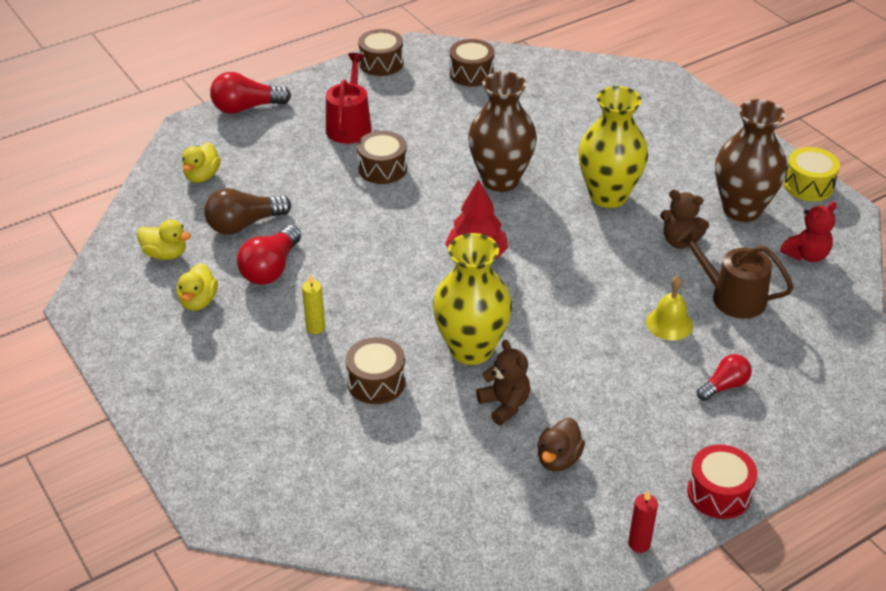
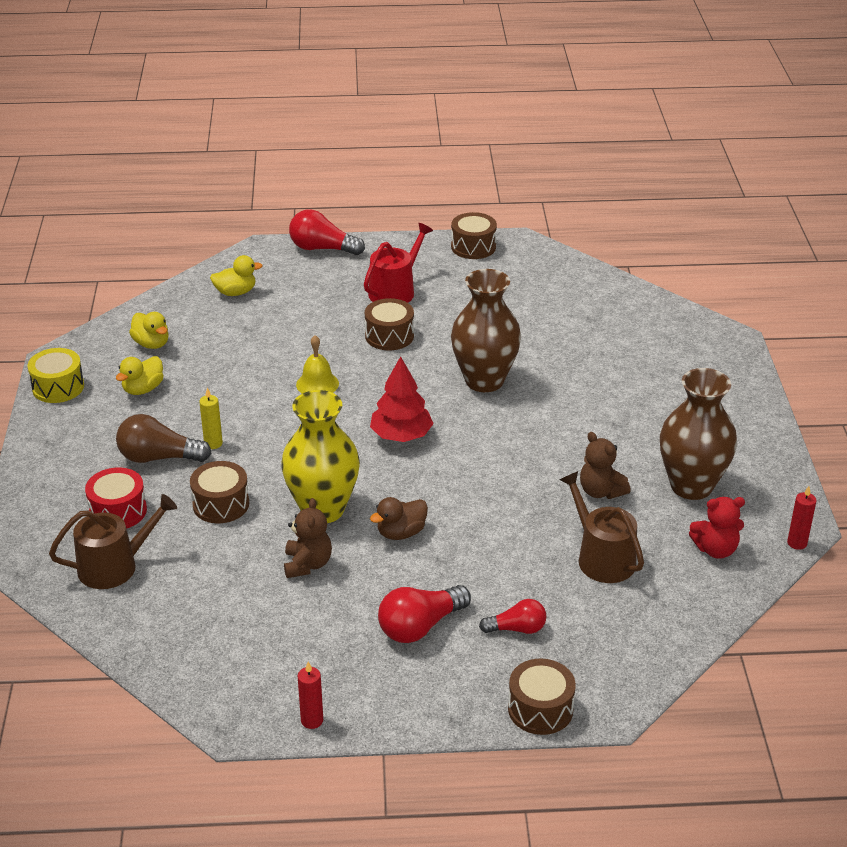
camera: 30 degrees right, 5 degrees down
(202, 176) = (235, 292): yellow duck -> yellow duck turned 150 degrees counterclockwise
(244, 224) = (233, 342): brown light bulb -> brown light bulb (158, 457)
(271, 268) = (222, 384): red light bulb -> red light bulb (420, 626)
(332, 483) = (115, 566): none -> brown watering can
(471, 73) = (547, 281): brown drum -> brown drum (540, 709)
(558, 459) = (310, 625): brown duck -> brown duck (401, 533)
(608, 196) = (571, 428): yellow vase -> none
(669, 323) = (519, 557): yellow bell -> yellow bell (317, 384)
(719, 493) = (422, 712): red drum -> red drum (118, 511)
(808, 185) = (784, 488): yellow drum -> yellow drum (58, 387)
(857, 226) = (797, 543): none -> red candle

